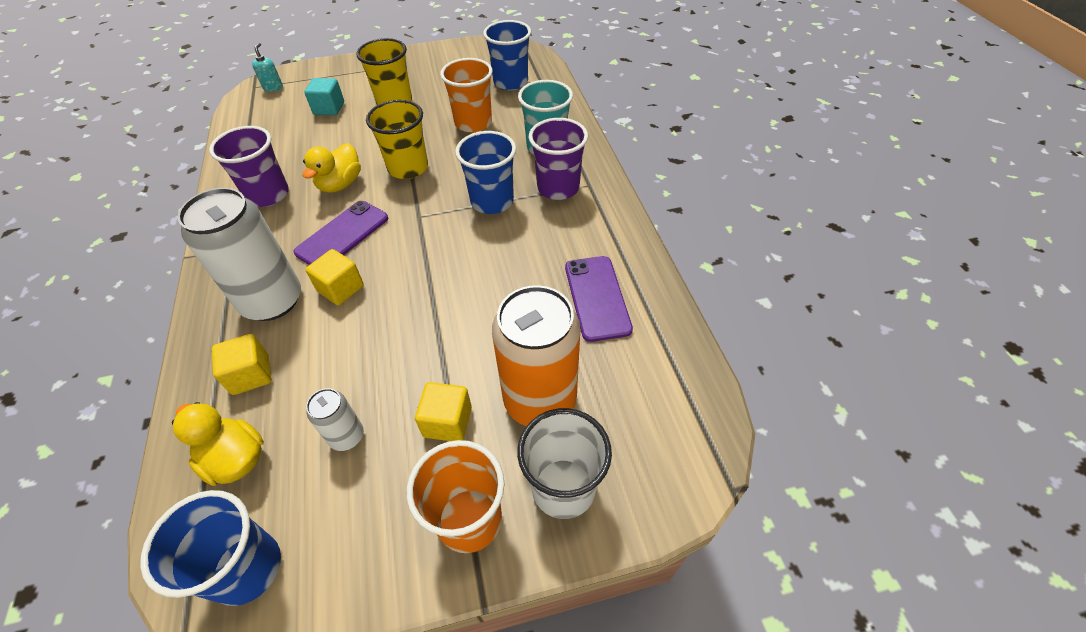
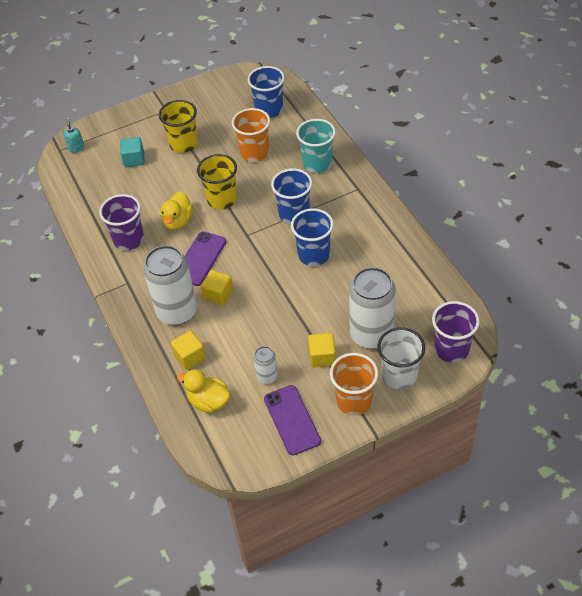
camera: 10 degrees left, 0 degrees up
(247, 568) = (246, 447): blue cup -> blue cup (314, 255)
(540, 400) = (371, 334): orange can -> white can
(558, 188) = (337, 195): purple cup -> purple cup (451, 349)
(597, 297) = (387, 267): purple phone -> purple phone (292, 420)

